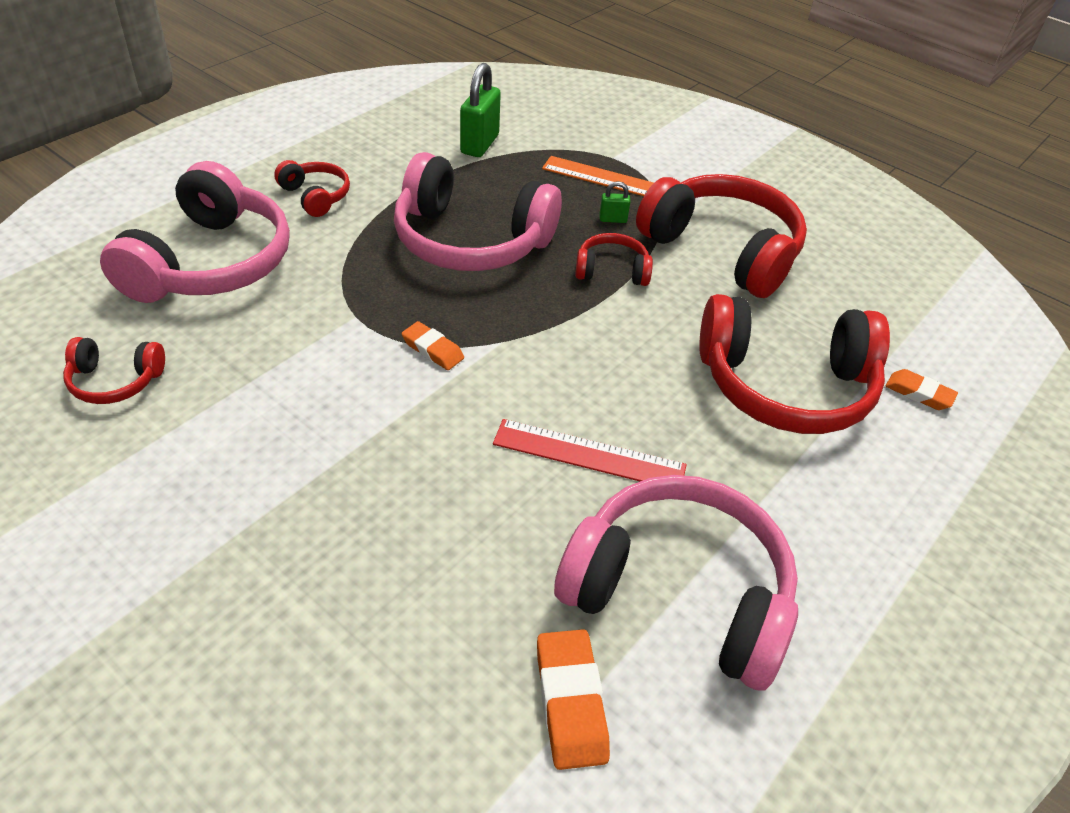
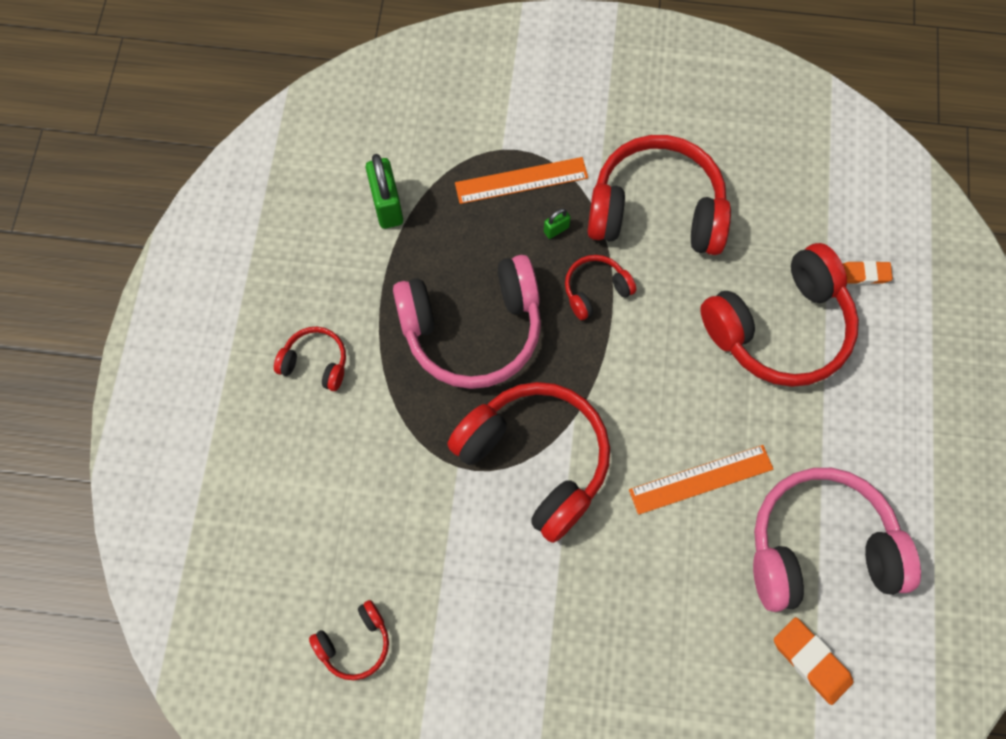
camera: 30 degrees left, 25 degrees up
(210, 263) = (307, 491): pink headphones -> none
(432, 350) = (535, 460): orange eraser -> red headphones
(589, 454) = (701, 479): red ruler -> orange ruler

